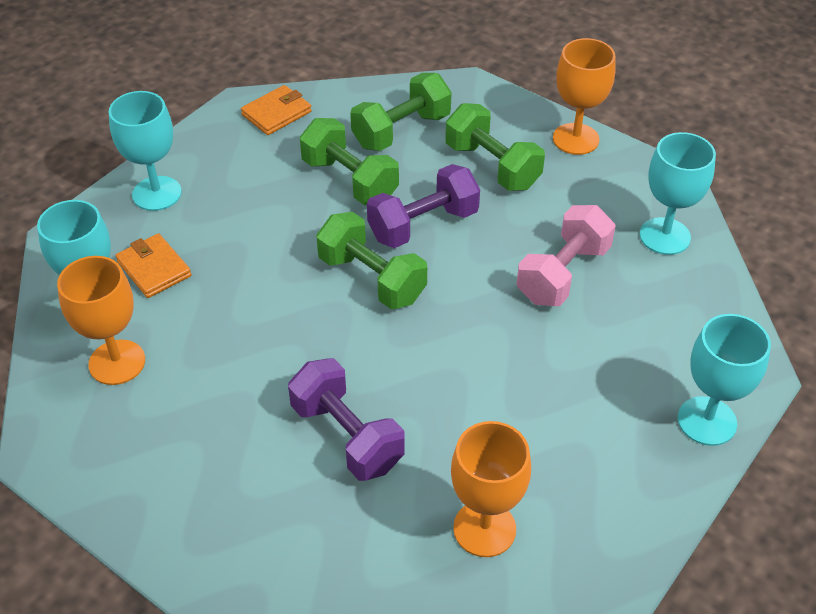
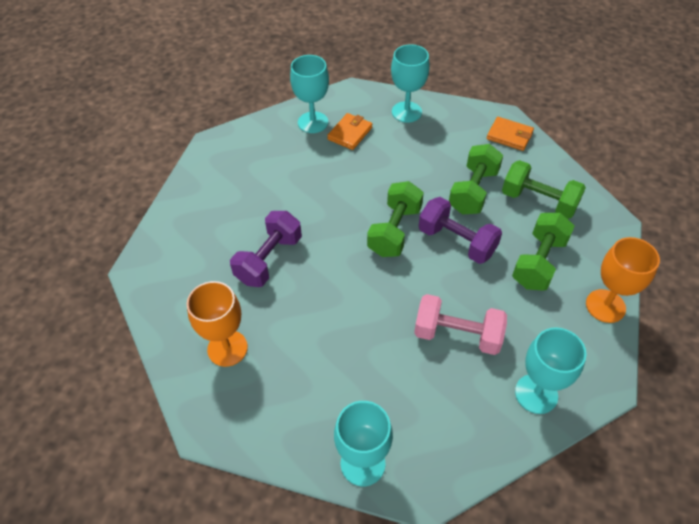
camera: 70 degrees right, 5 degrees up
(117, 362) = (279, 145): orange goblet -> none

